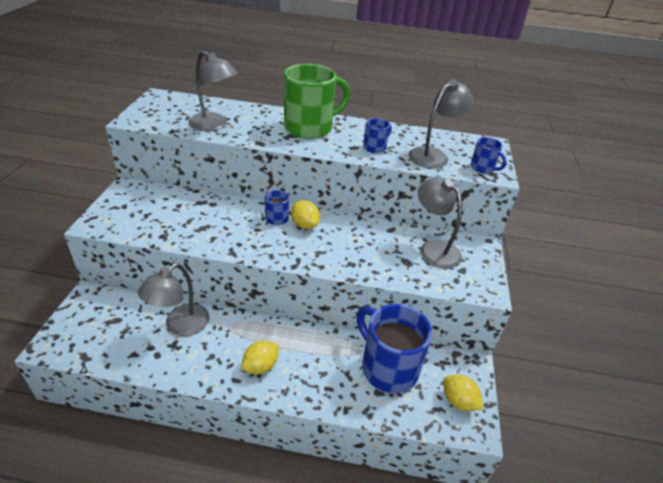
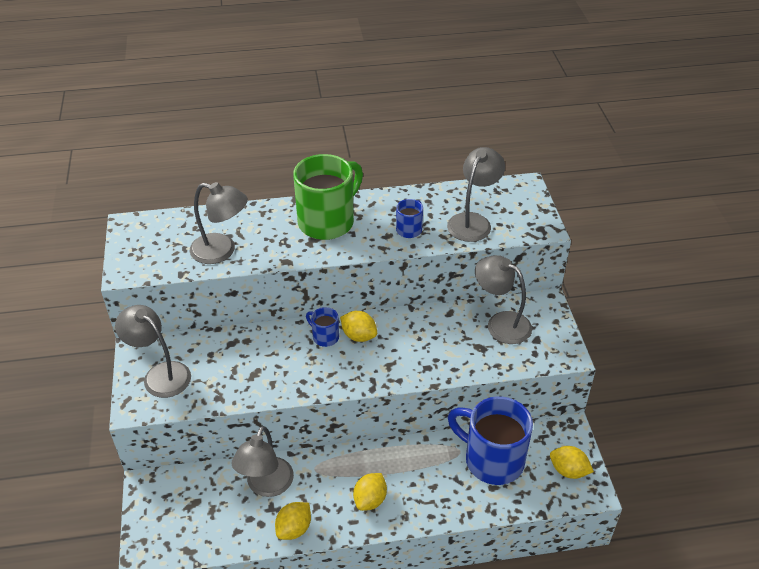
camera: 15 degrees left, 5 degrees up
(131, 208) = (160, 374): none -> grey lamp
(182, 368) = (294, 529): none -> yellow lemon
(483, 168) = (528, 224): blue mug -> none

